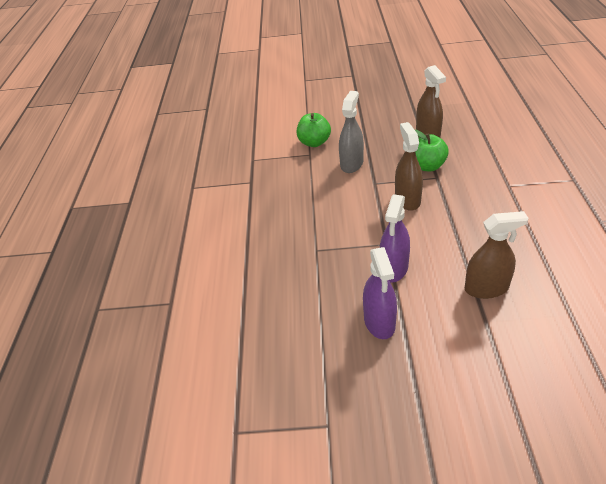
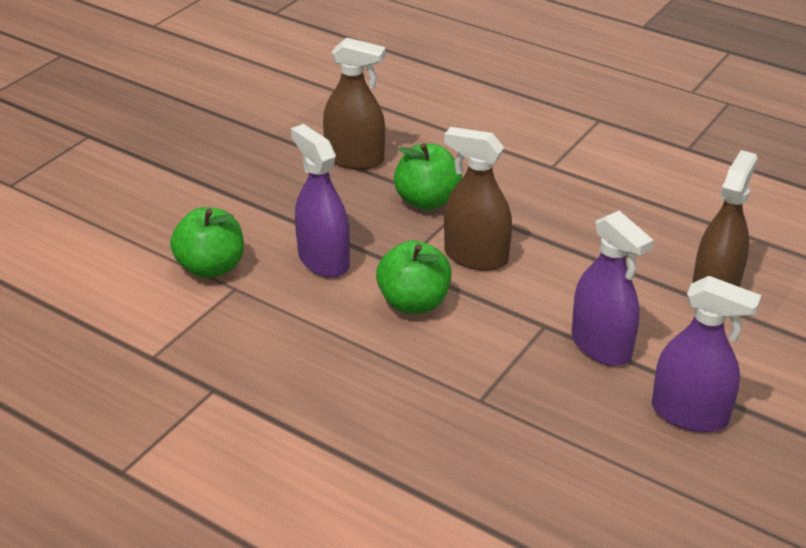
camera: 60 degrees left, 5 degrees down
(351, 164) = (323, 260): grey spray bottle -> purple spray bottle
(355, 200) = (414, 302): none -> green apple

